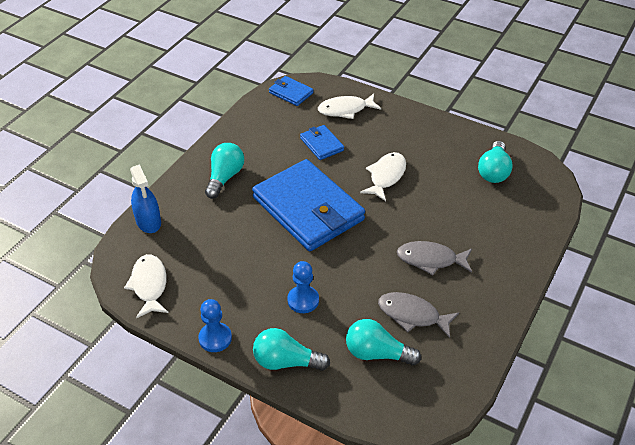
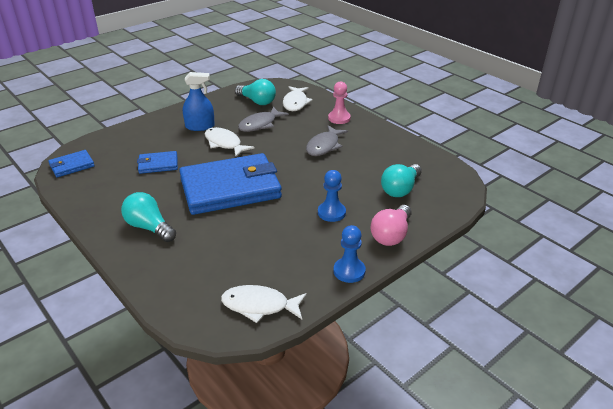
camera: 70 degrees left, 10 degrees down
(148, 221) = (168, 292): blue spray bottle -> blue spray bottle (200, 126)
(286, 361) = (391, 235): turquoise light bulb -> pink light bulb
(345, 110) = (127, 143): white fish -> white fish (295, 103)
(412, 315) = (372, 166): grey fish -> grey fish (260, 124)
(505, 256) = (339, 118): none -> pink pawn

